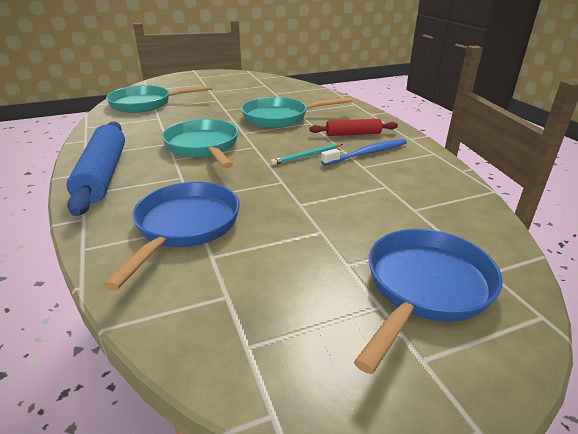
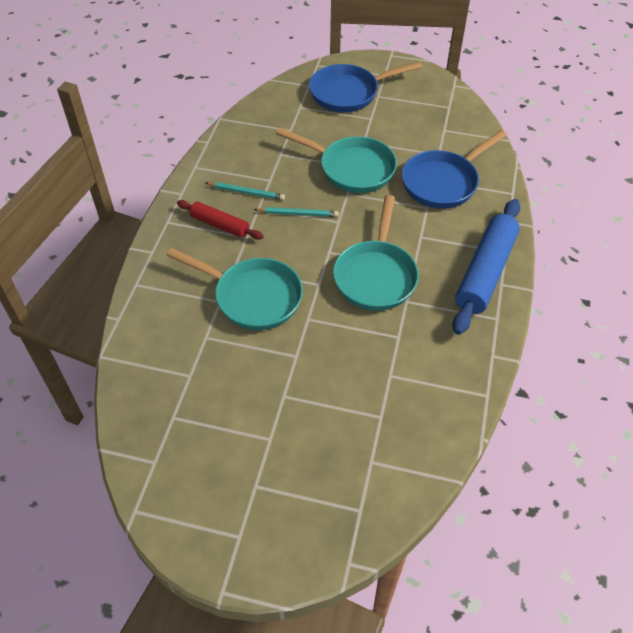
camera: 145 degrees left, 20 degrees up
(145, 104) = (388, 438): turquoise pan -> turquoise pan (352, 169)
(367, 153) = (246, 192): blue toothbrush -> turquoise pencil

